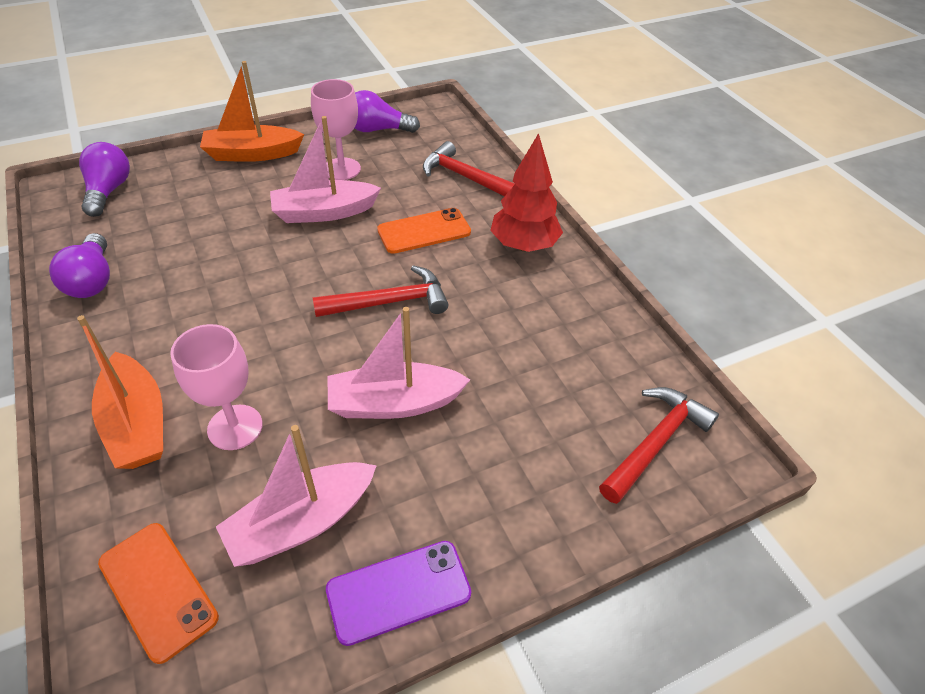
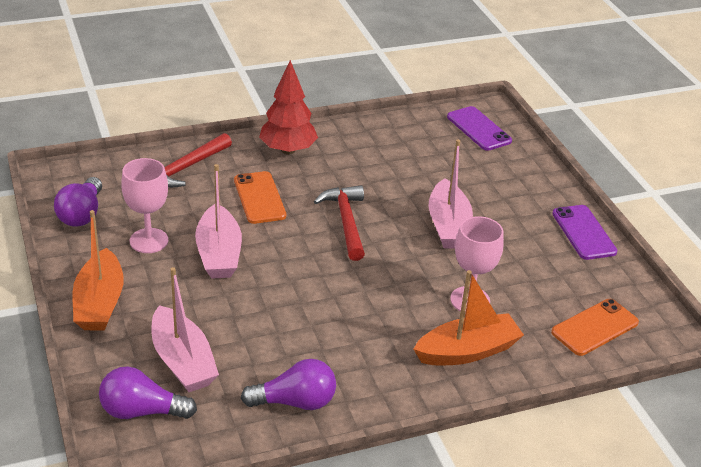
camera: 85 degrees left, 10 degrees down
(302, 522) = (543, 268): pink boat -> pink boat (182, 361)
(655, 442) = (478, 129): red hammer -> purple phone

